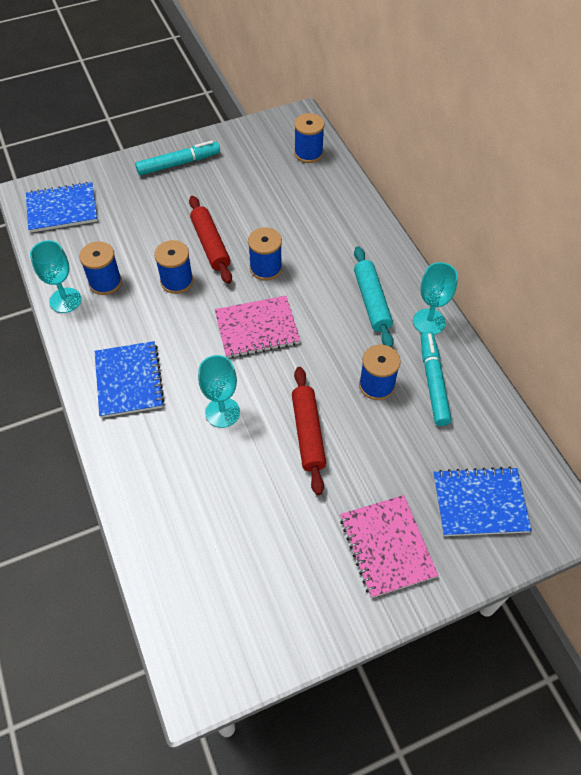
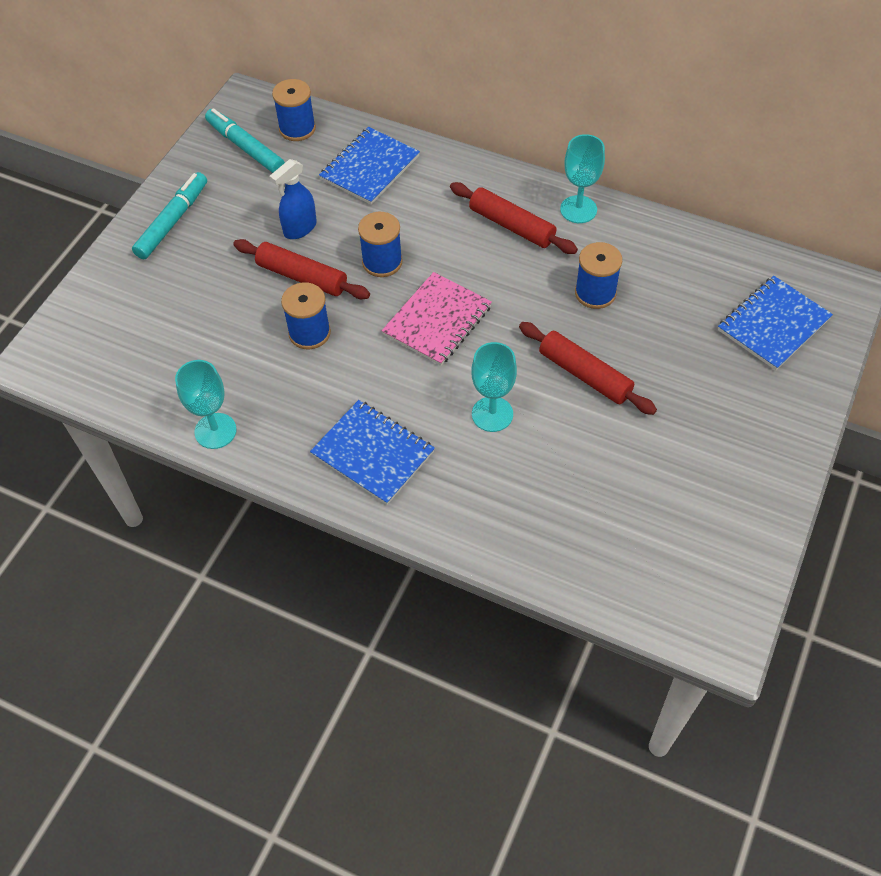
camera: 40 degrees left, 0 degrees up
(62, 209) = (97, 348): blue notebook -> blue notebook (369, 168)
(105, 282) = (237, 385): blue spool -> none
(242, 215) = (300, 228): none -> blue spray bottle
(371, 302) = (511, 226): turquoise rolling pin -> red rolling pin
(387, 546) = (744, 412): pink notebook -> none
(433, 382) = (636, 257): turquoise marker -> turquoise marker (245, 147)

